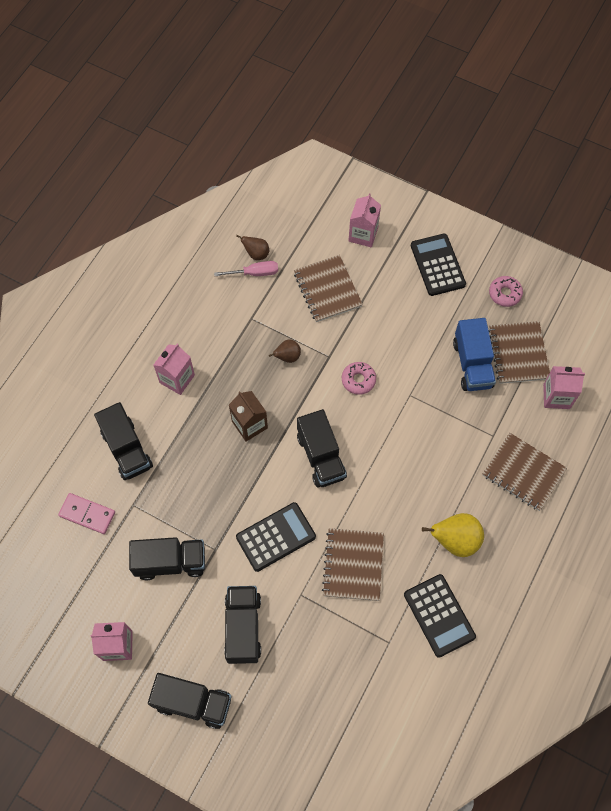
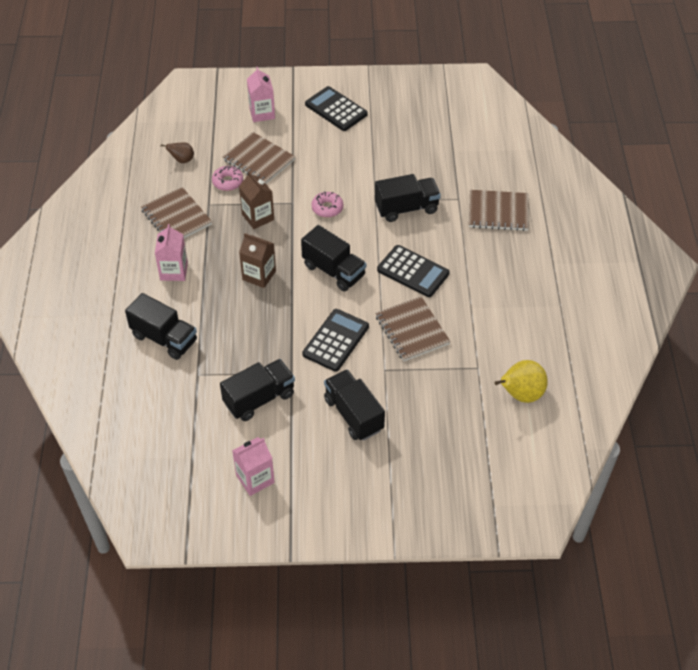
camera: 30 degrees left, 15 degrees down
(87, 514) = (161, 399): pink domino -> none
(193, 702) = (349, 486): black truck -> black truck (406, 208)
(254, 273) = (189, 173): pink screwdriver -> none
(287, 357) = (258, 217): brown pear -> brown carton
(439, 615) = (503, 331): black calculator -> black calculator (413, 272)
(455, 540) = (479, 278): yellow pear -> yellow pear (520, 394)
(472, 364) = (409, 161): blue truck -> none
(505, 293) = (401, 107): pink donut -> pink donut (228, 182)
(518, 353) = (439, 139): brown notebook -> brown notebook (176, 217)
(556, 396) = (487, 154): pink carton -> none

